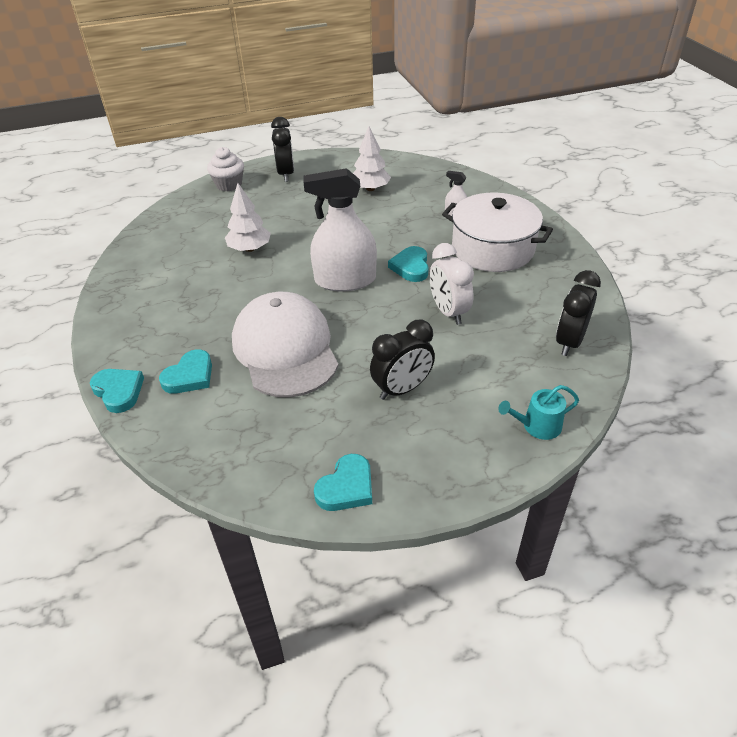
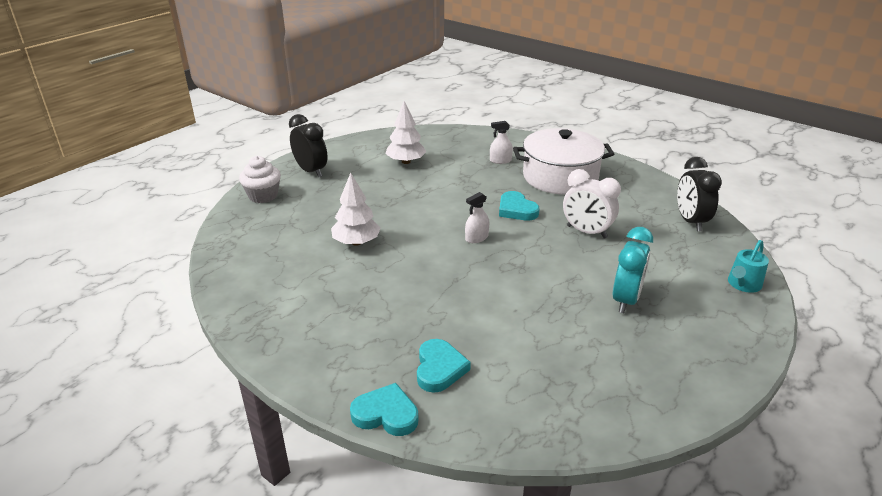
camera: 35 degrees left, 10 degrees down
(285, 349) = (496, 310): white cap -> none
(345, 280) = (476, 238): white spray bottle -> white spray bottle, size x0.43
(346, 487) = (681, 390): turquoise heart -> none
(402, 389) = (625, 300): black clock -> turquoise clock

